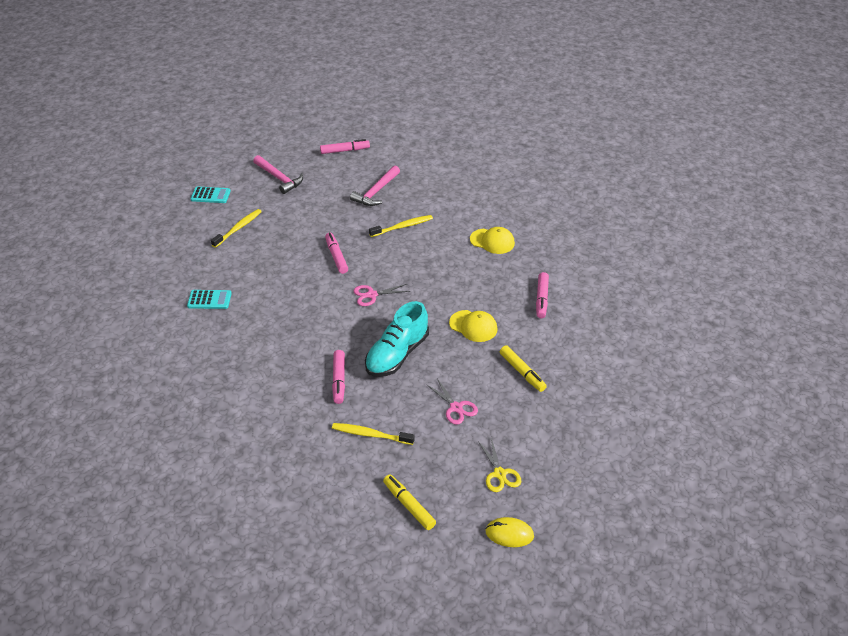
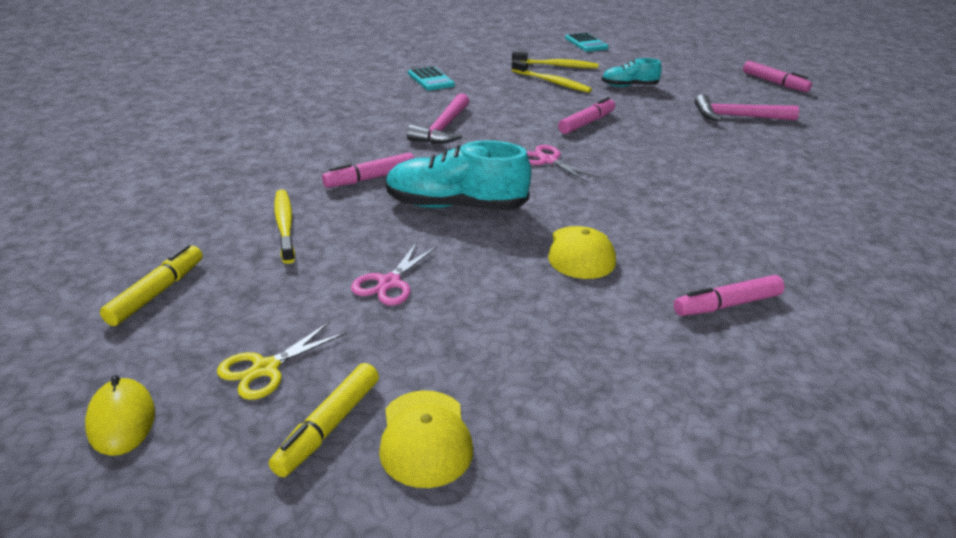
camera: 60 degrees right, 10 degrees down
(279, 178) = (666, 64): pink hammer -> pink hammer (443, 128)
(299, 212) = (629, 86): none -> turquoise shoe
(402, 227) = (703, 148): yellow toothbrush -> yellow toothbrush (552, 82)
(492, 241) = (786, 222): yellow cap -> yellow cap (425, 438)
(522, 372) = (527, 330): yellow marker -> yellow marker (328, 427)

